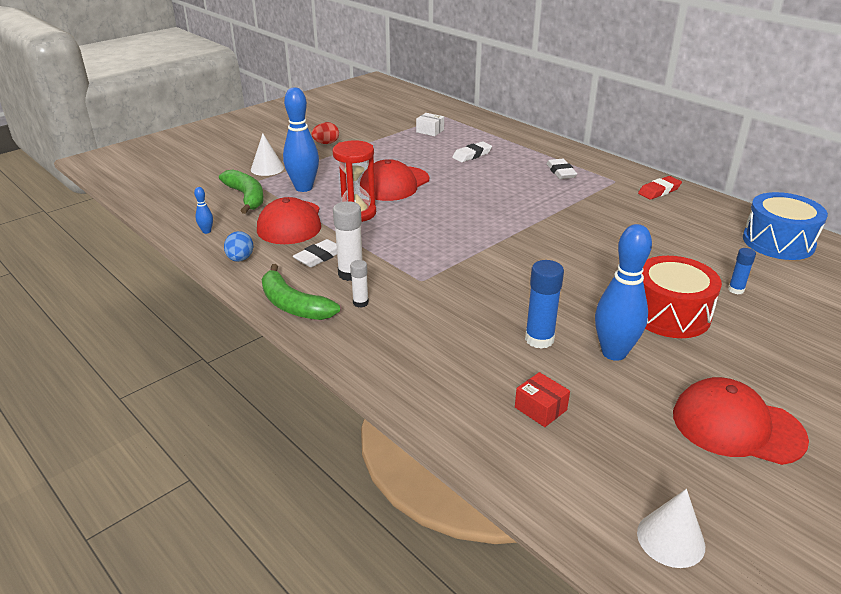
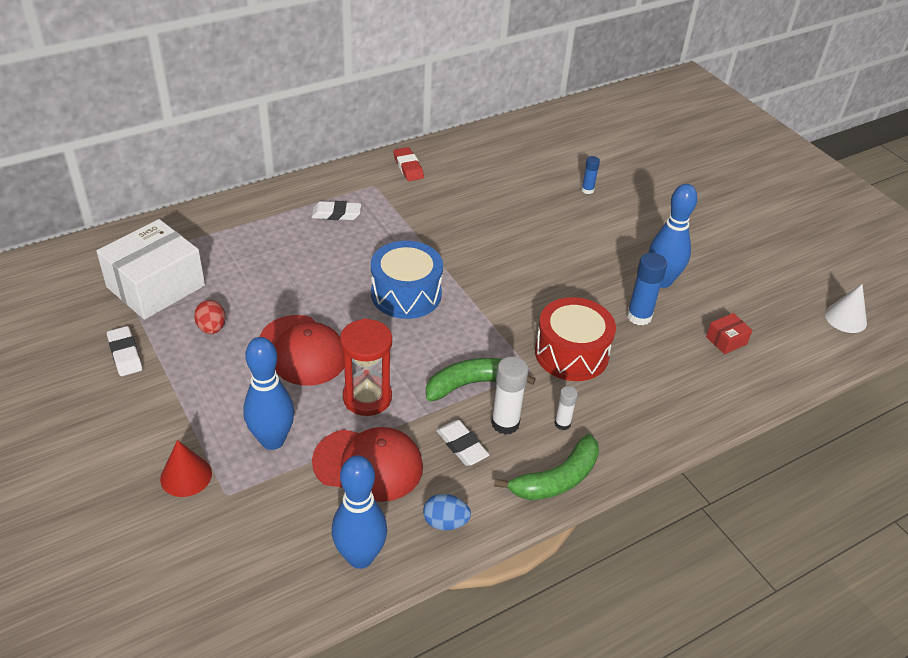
camera: 80 degrees left, 10 degrees up
(206, 231) = (360, 557): blue bowling pin -> blue bowling pin, size x2.31
(246, 197) = (273, 506): green banana -> green banana (472, 384)
(267, 168) = (186, 476): white cone -> red cone
(326, 143) = (132, 398): red egg -> red egg (212, 328)
(430, 131) = (156, 286): white box -> white box, size x2.40
(472, 155) = (255, 267): white eraser -> white eraser (125, 354)
(669, 314) = (614, 235): red drum -> red drum (571, 353)
(737, 426) = (746, 253): red cap -> none
(778, 242) = (522, 141): blue drum -> blue drum (406, 294)

